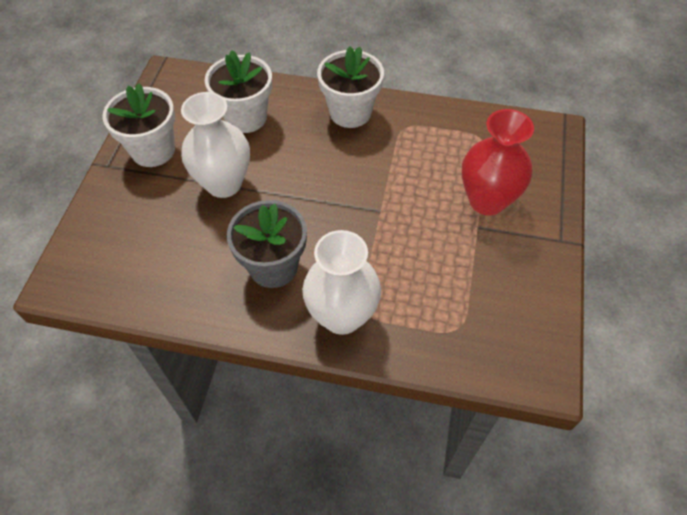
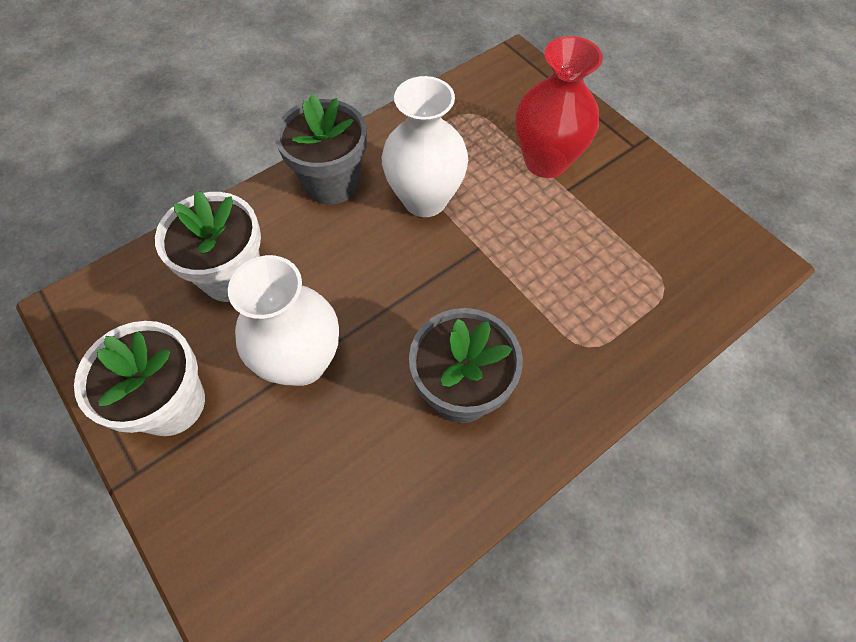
camera: 50 degrees left, 5 degrees up
(342, 316) = (575, 371): white vase -> white vase (425, 199)
(350, 112) = (331, 182): white flower pot -> grey flower pot

